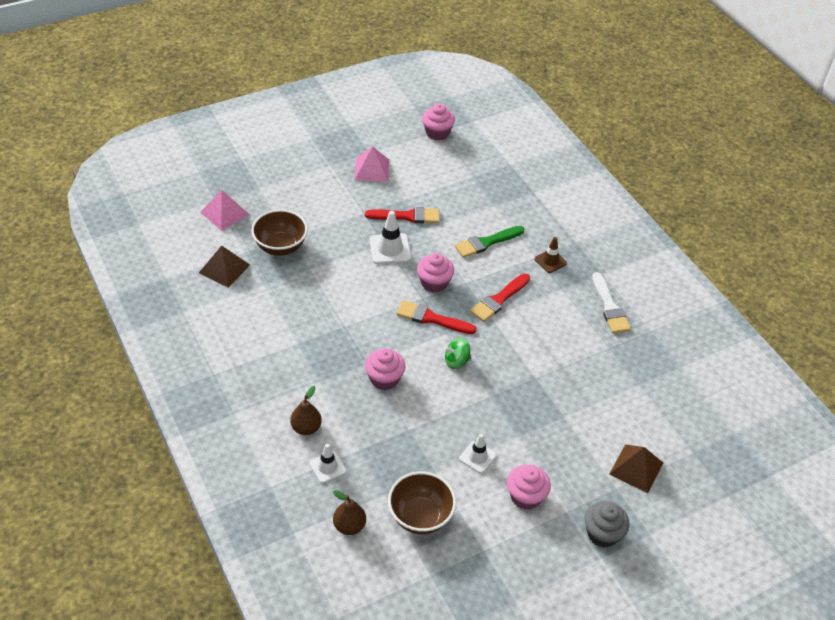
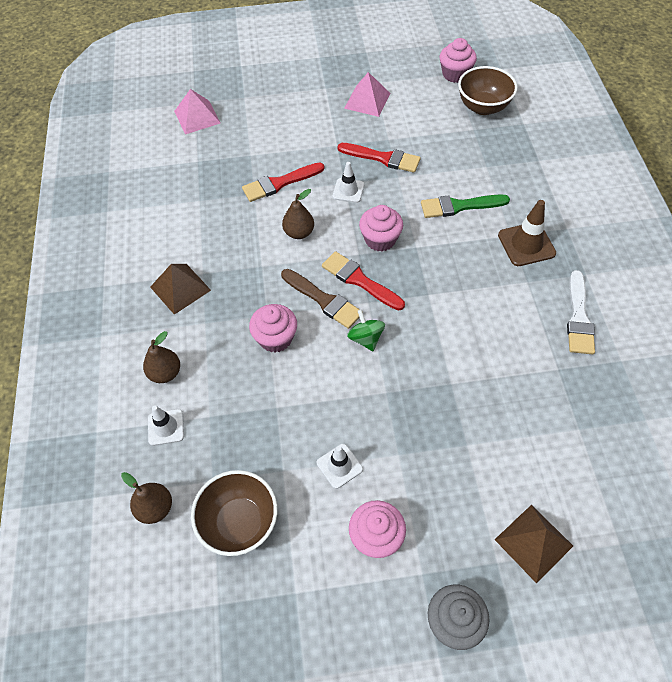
camera: 25 degrees right, 10 degrees up
(224, 269) = (168, 174): brown pyramid -> brown pyramid (180, 288)
(280, 247) = (235, 163): brown bowl -> brown bowl (483, 107)
(364, 292) = (299, 233): none -> brown pear
(390, 249) = (348, 190): white traffic cone -> white traffic cone, size x0.65
(410, 340) = (324, 300): none -> brown brush
(456, 361) = (366, 338): green spinning top -> green spinning top turned 60 degrees clockwise
(499, 299) = (446, 276): red brush -> red brush (279, 183)
(550, 261) = (526, 244): brown traffic cone -> brown traffic cone, size x1.54

